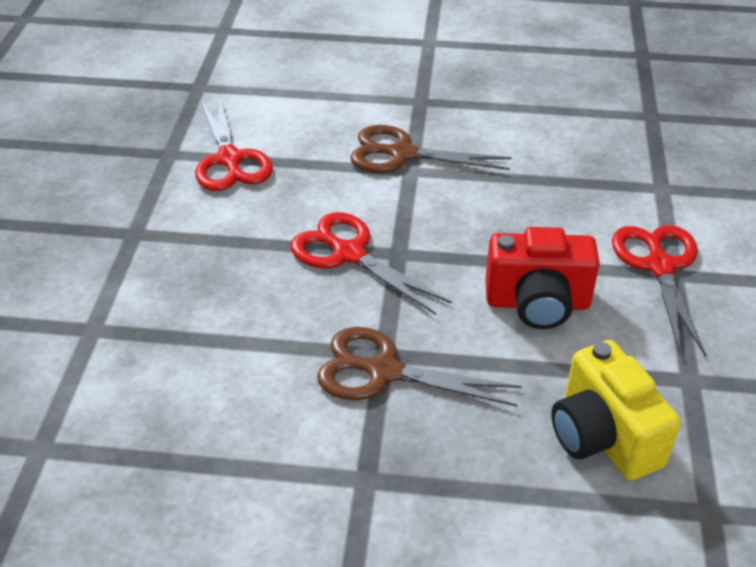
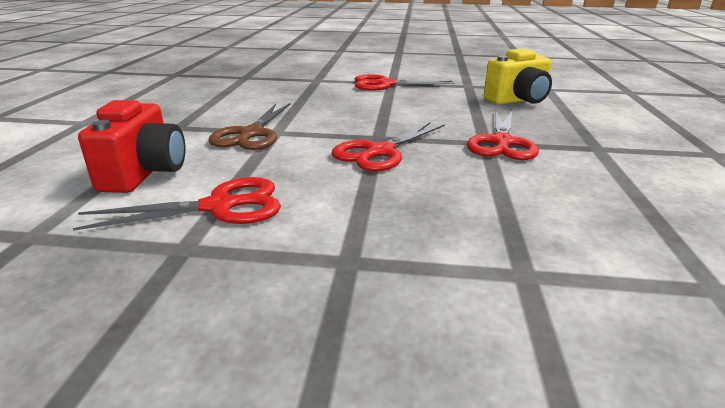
camera: 90 degrees left, 15 degrees down
(383, 371) = (501, 142): brown scissors -> red scissors
(537, 303) = (422, 106): red camera -> red camera (145, 173)

